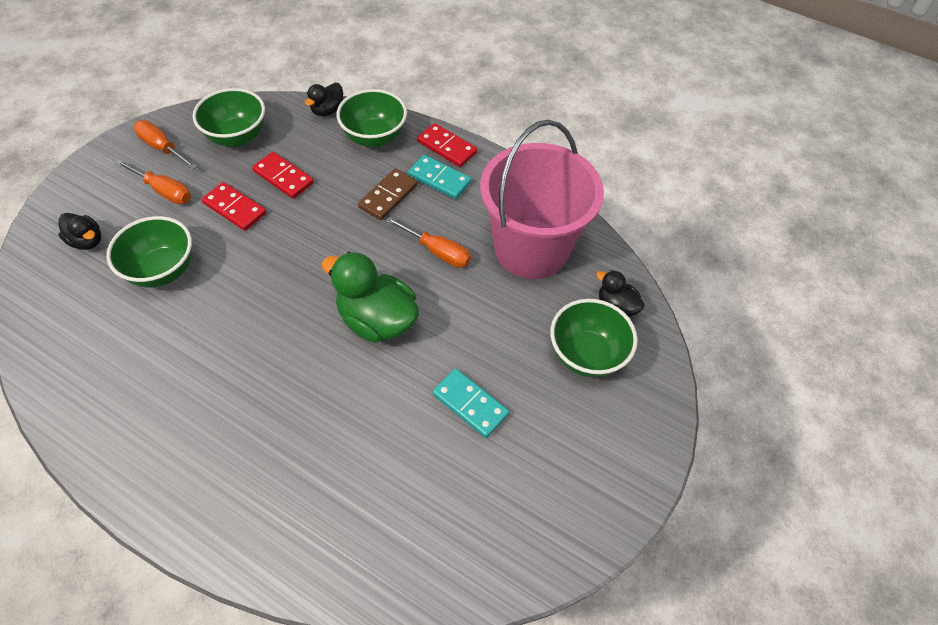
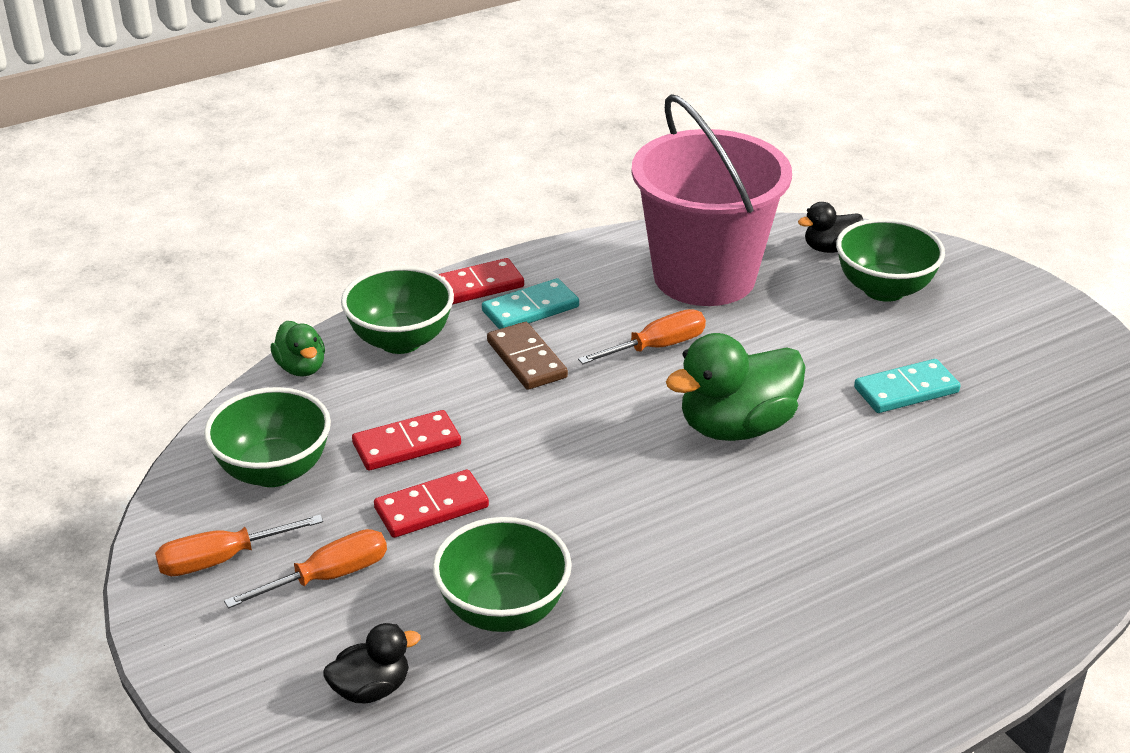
camera: 60 degrees left, 20 degrees down
(327, 110) = (301, 368): black duck -> green duck

